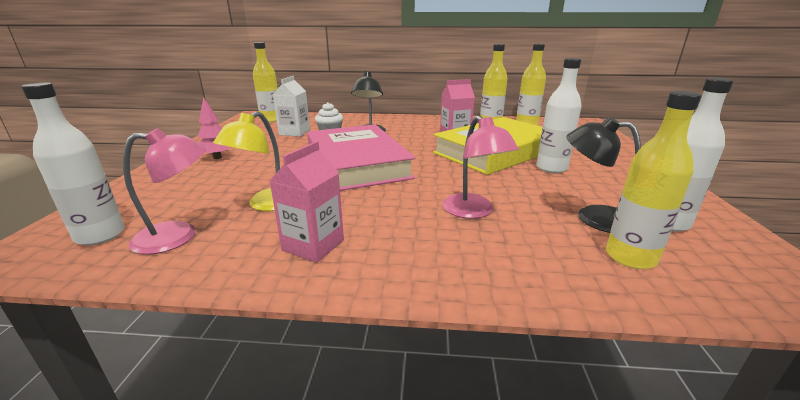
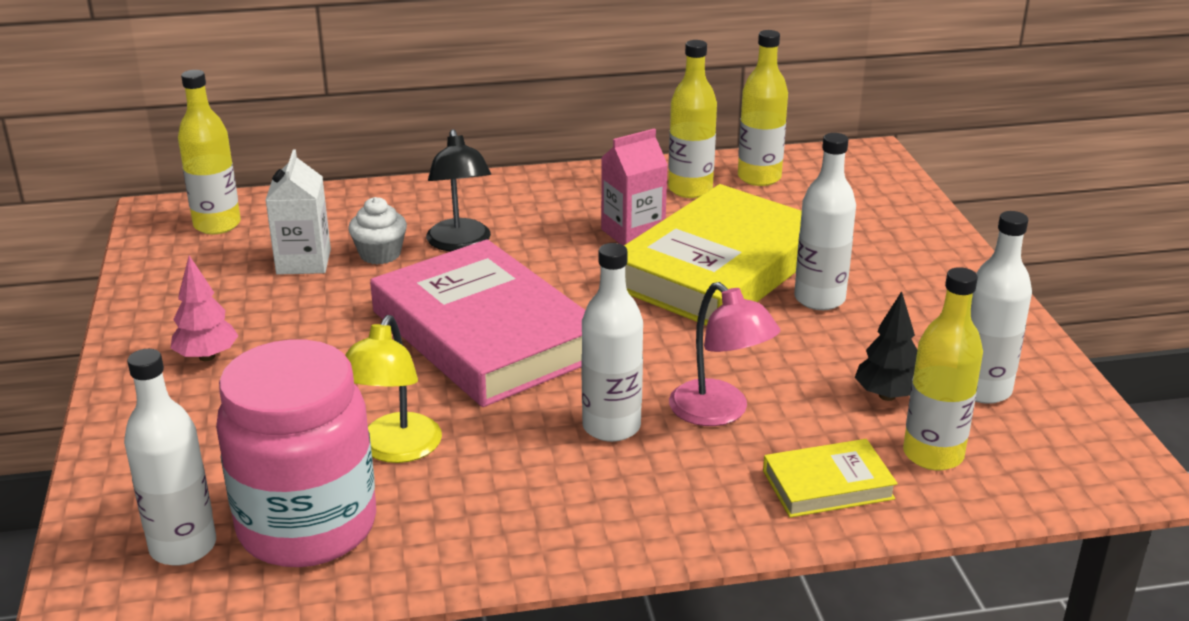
camera: 15 degrees left, 5 degrees up
(178, 236) = (307, 527): pink lamp -> pink jar
(313, 245) = (518, 507): pink carton -> none
(401, 210) = (611, 427): none -> white bottle
(542, 265) = (827, 485): none -> yellow book
(593, 217) = (887, 396): black lamp -> black tree

